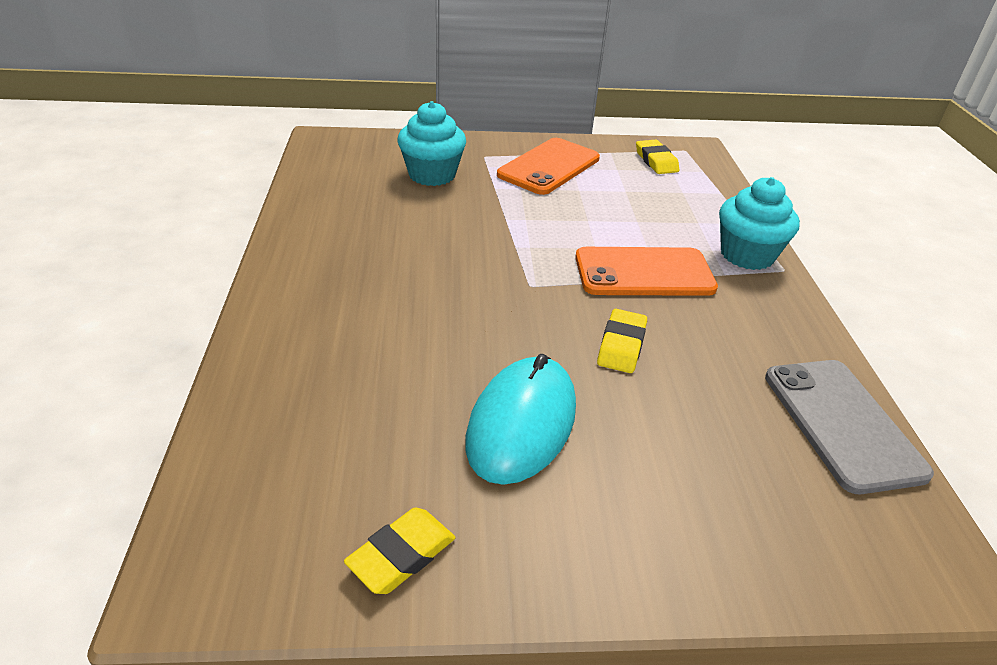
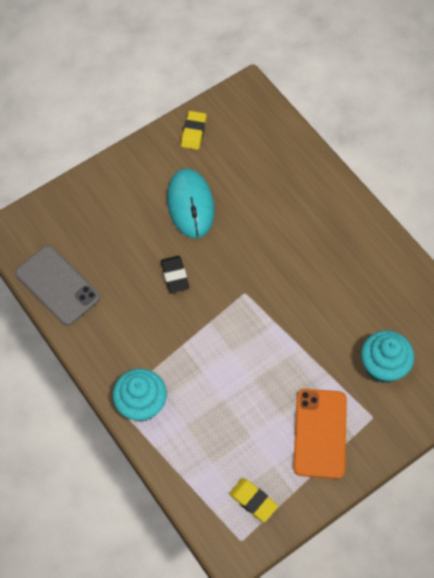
camera: 150 degrees right, 25 degrees up
(621, 345) = (175, 276): yellow eraser -> black eraser
(644, 273) = (192, 344): orange phone -> none

